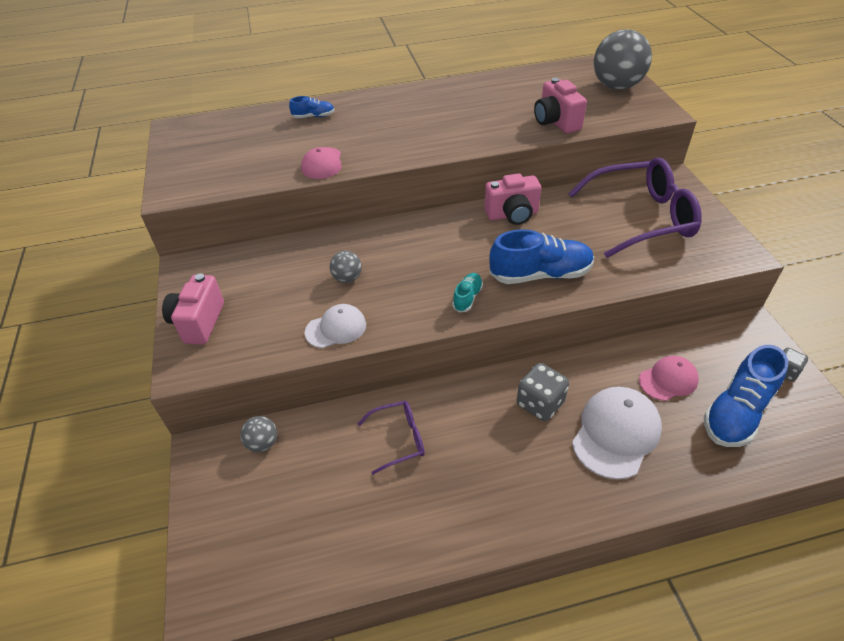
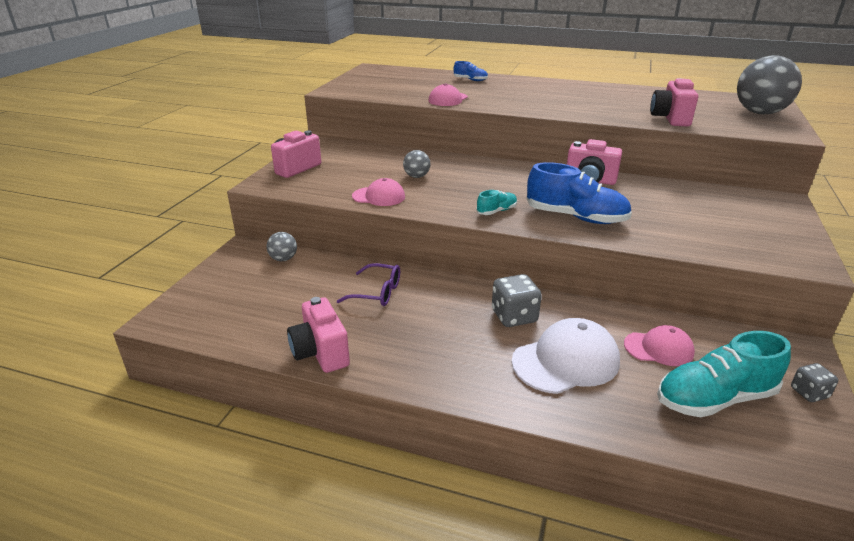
camera: 30 degrees right, 15 degrees down
(336, 328) = (379, 196): white cap -> pink cap
(412, 547) = (320, 353): none -> pink camera
(640, 218) = (717, 213): purple glasses -> none
(736, 412) = (714, 398): blue shoe -> turquoise shoe

